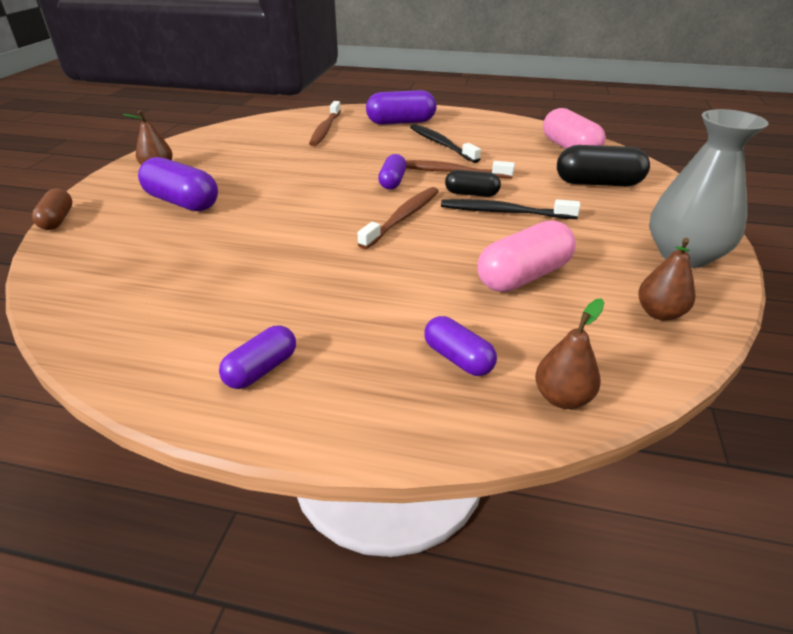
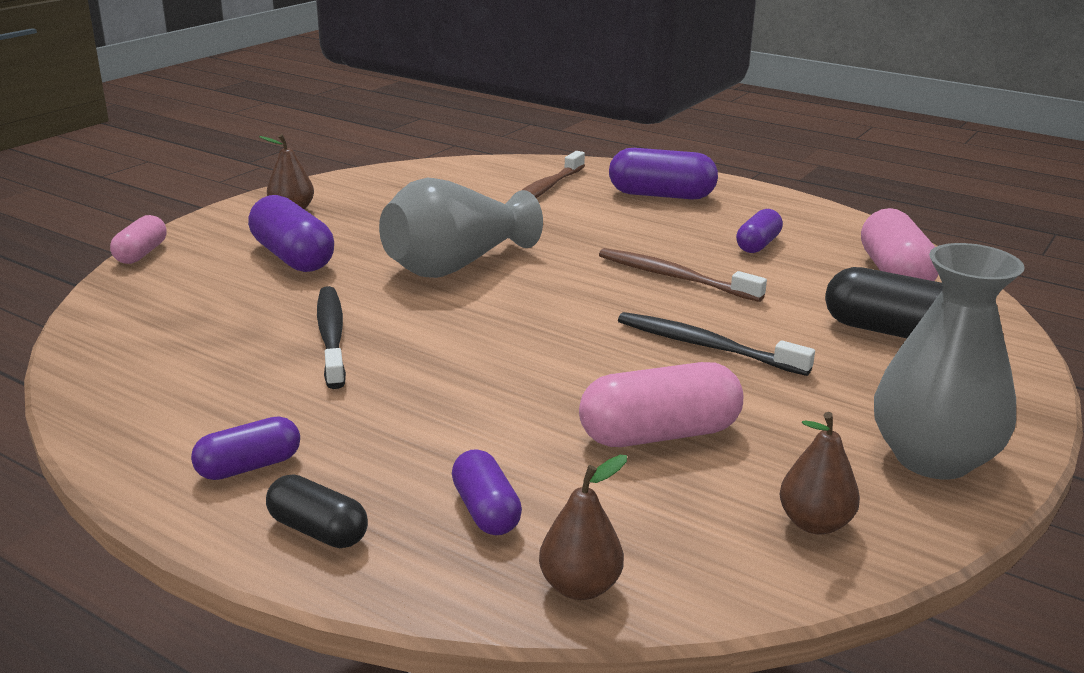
camera: 20 degrees right, 10 degrees down
(57, 220) = (141, 253): brown capsule -> pink capsule
(305, 188) = (456, 266): none -> grey vase
(392, 182) = (580, 277): purple capsule -> purple capsule (757, 244)
(403, 218) = (556, 327): brown toothbrush -> none
(441, 144) = (695, 236): black toothbrush -> black toothbrush (331, 336)
(471, 194) = (680, 313): black capsule -> black capsule (318, 531)

